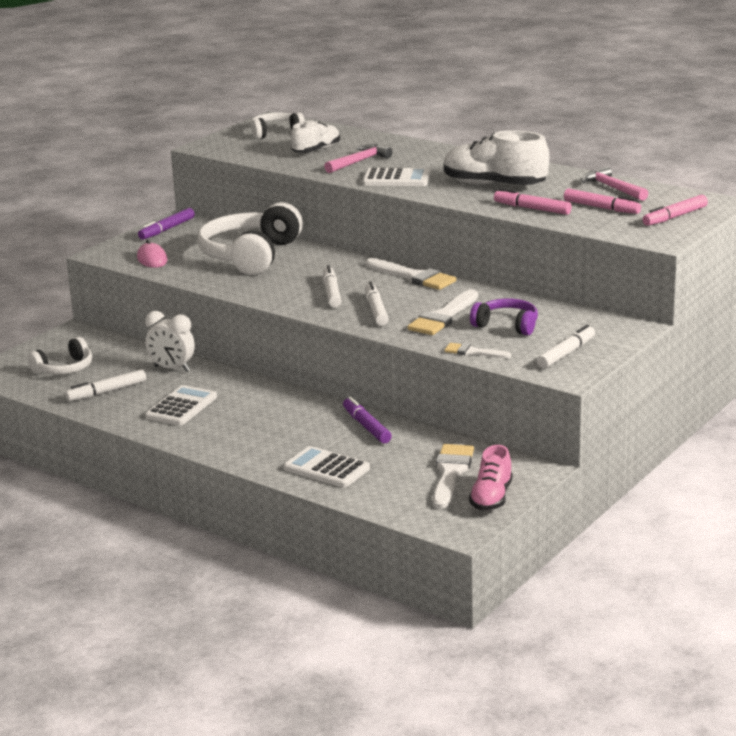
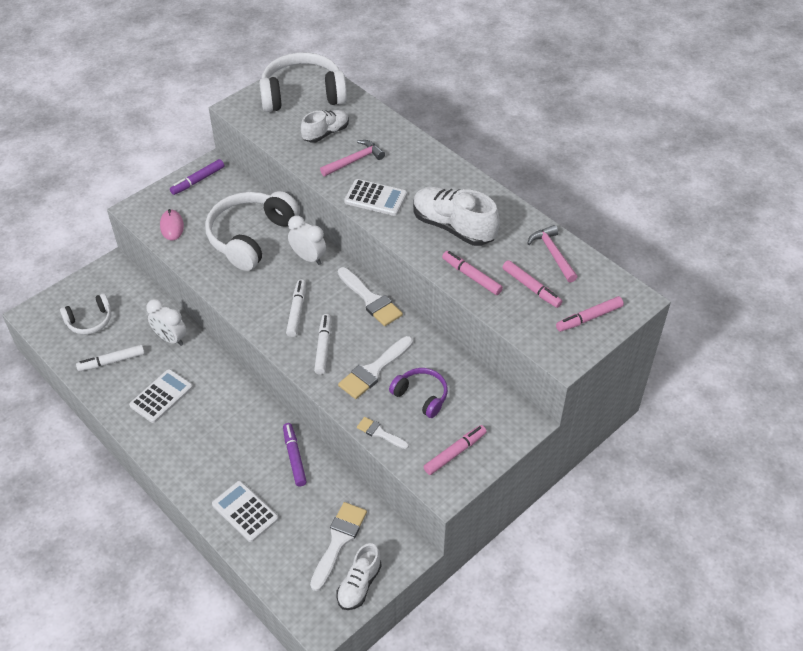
camera: 10 degrees right, 25 degrees up
(275, 133) = (302, 94): white headphones -> white headphones, size x1.87
(326, 260) = (308, 257): none -> white clock
(491, 498) = (359, 585): pink shoe -> white shoe
(566, 353) = (455, 453): white marker -> pink marker

